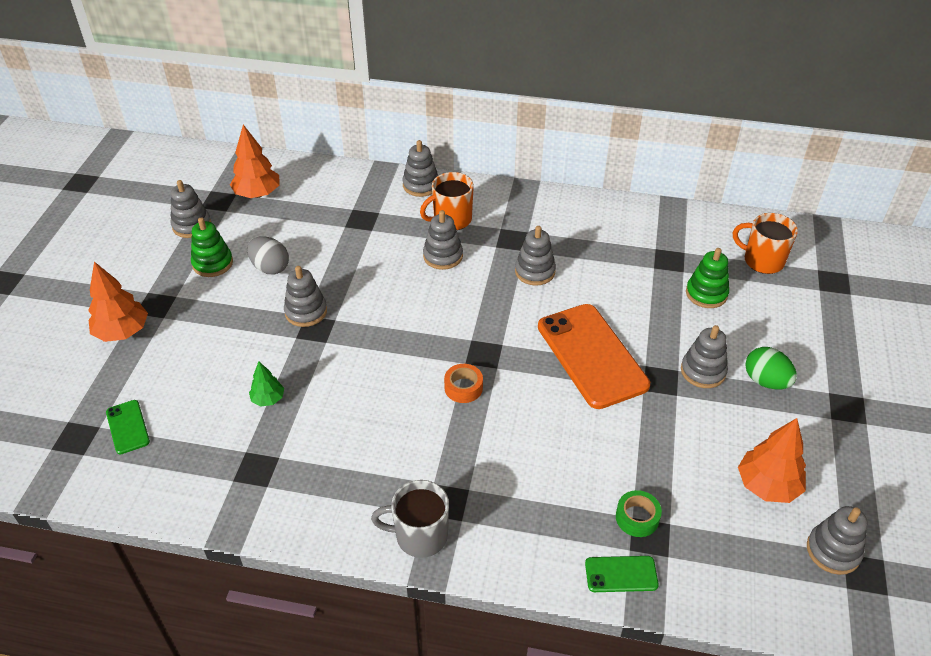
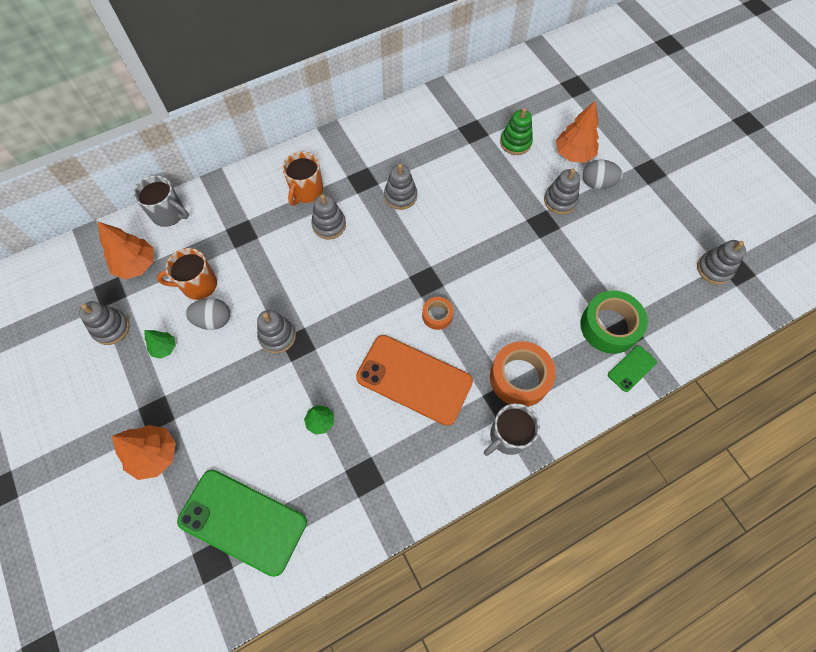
camera: 40 degrees left, 20 degrees up
(127, 427) = (242, 521): green phone -> green phone, size x2.19
(213, 263) = (164, 348): green stacking toy -> green tree
(321, 173) = (169, 214): none -> grey mug
(421, 185) = (256, 176): grey stacking toy -> none
(487, 495) = (519, 377): none -> orange tape
(591, 355) = (490, 235): orange phone -> orange phone (414, 379)
(637, 518) = (609, 326): green tape -> green tape, size x1.88
(762, 261) = (525, 96): orange mug -> orange mug (198, 285)
(765, 381) = (597, 183): green egg -> grey egg
(767, 486) = (653, 253): orange tree -> orange tree (573, 154)

